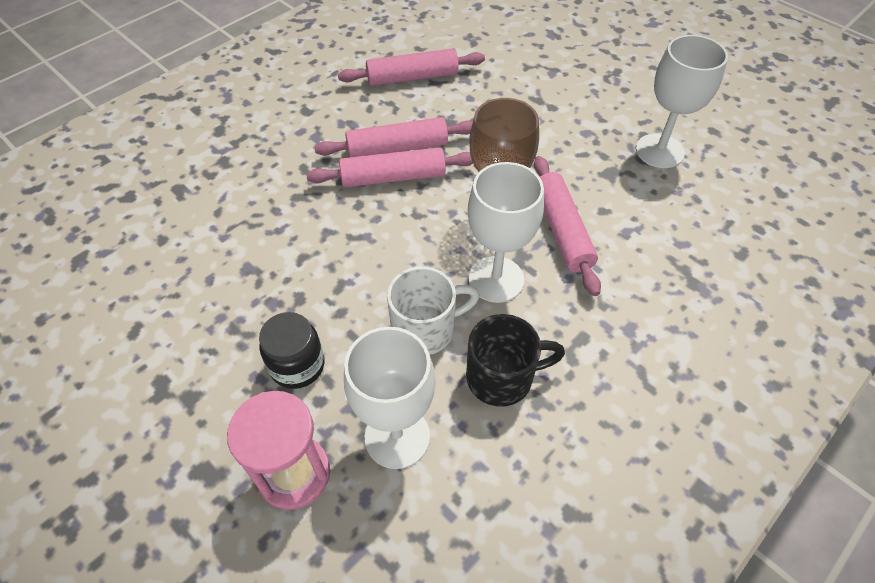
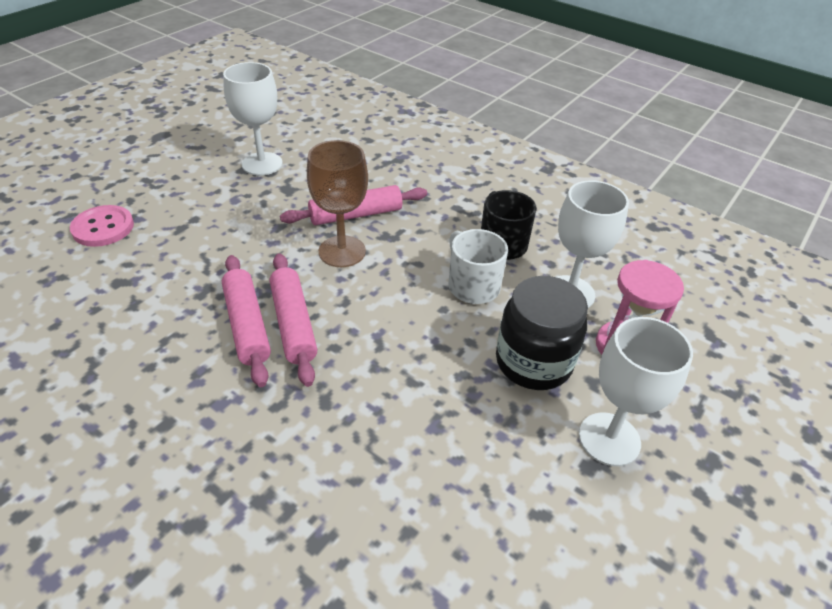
camera: 100 degrees left, 10 degrees down
(297, 365) = (533, 362): black jar -> black jar, size x1.56
(412, 77) = (118, 324): pink rolling pin -> none
(496, 279) = (413, 249): white goblet -> white goblet (609, 439)
(537, 55) = (103, 228): none -> pink button

